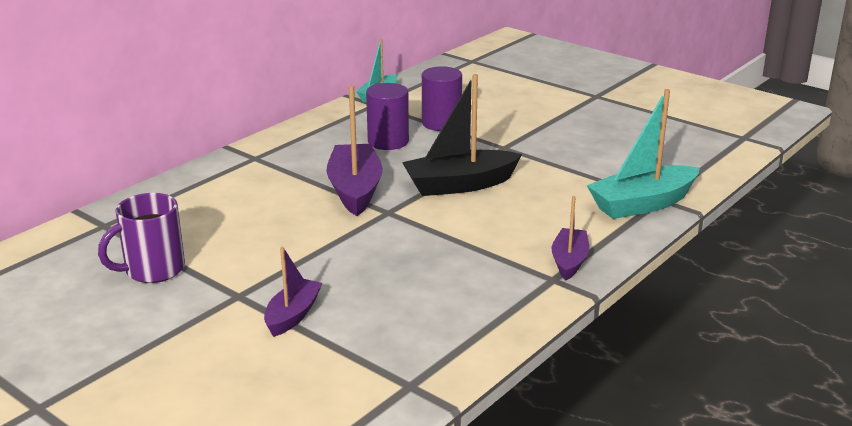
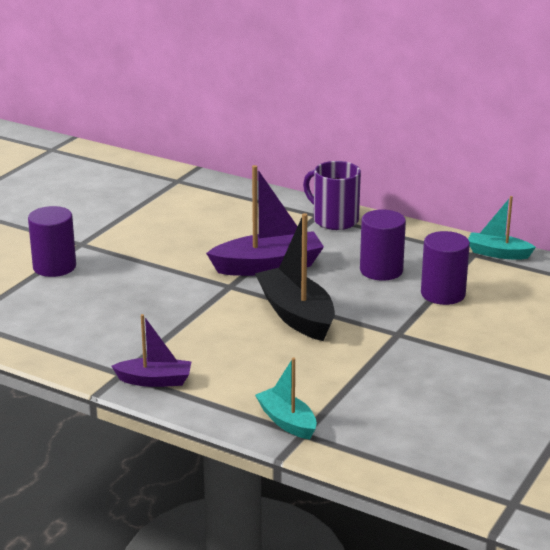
camera: 80 degrees right, 0 degrees up
(153, 270) = (113, 208): purple mug -> purple mug (334, 220)
(293, 315) = (54, 267): purple boat -> purple cylinder
(642, 204) = (287, 421): turquoise boat -> turquoise boat, size x0.59

